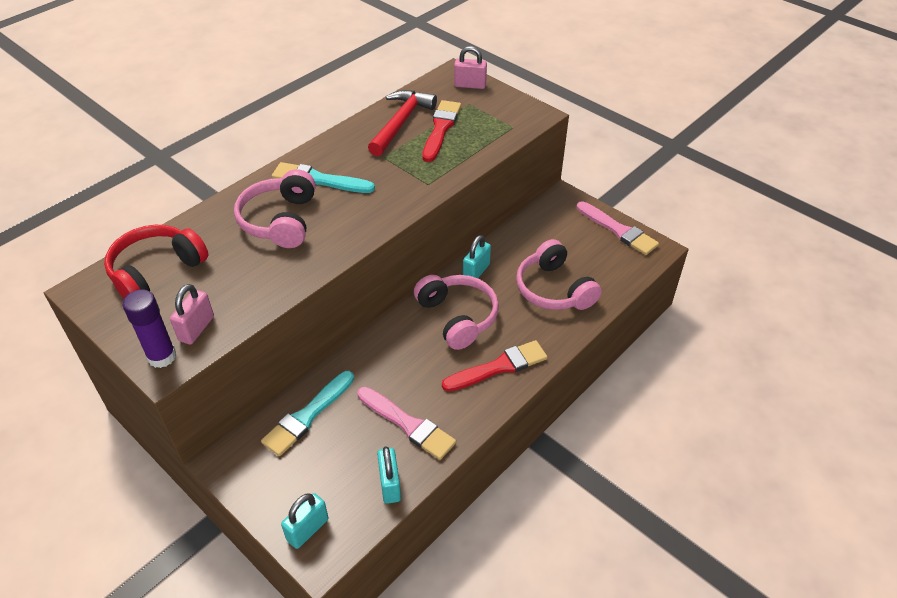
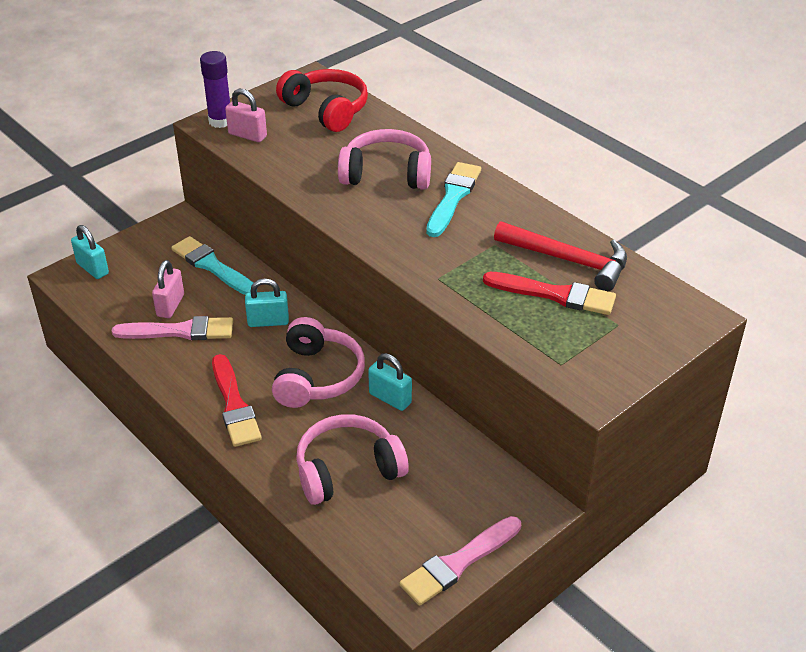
camera: 95 degrees right, 5 degrees down
(390, 484) = (117, 317): turquoise padlock -> turquoise padlock (268, 321)
(408, 424) = (180, 331): pink brush -> pink brush turned 135 degrees counterclockwise
(457, 317) = (317, 376): pink headphones -> pink headphones turned 60 degrees counterclockwise
(470, 85) = (667, 329): pink padlock -> pink padlock (170, 305)

